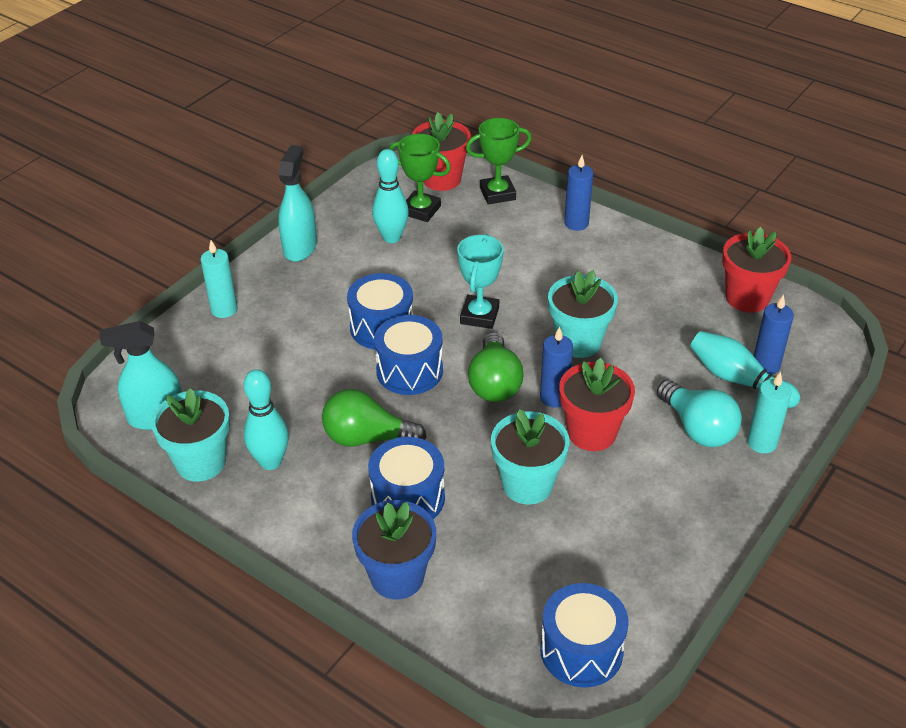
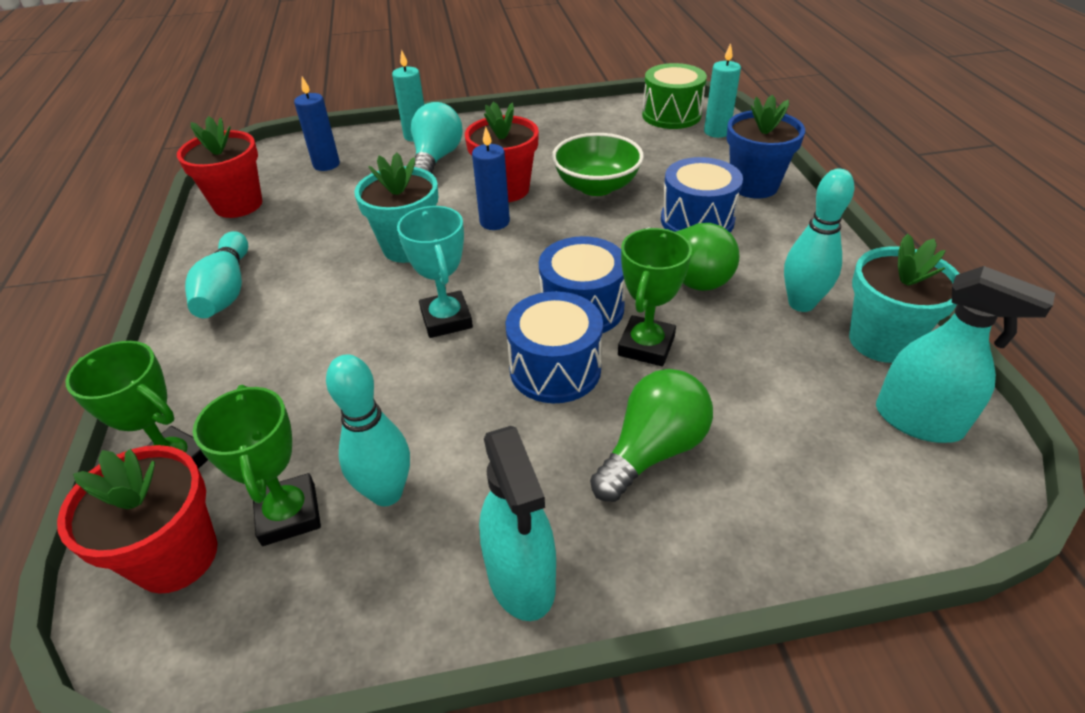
camera: 135 degrees left, 0 degrees up
(224, 309) = (732, 533): turquoise candle -> turquoise candle (716, 132)
(300, 247) = (521, 578): turquoise spray bottle -> turquoise spray bottle turned 75 degrees counterclockwise
(345, 370) = (646, 346): none -> green trophy
(479, 315) = (446, 319): turquoise trophy -> turquoise trophy turned 75 degrees counterclockwise
(494, 383) = (523, 256): green light bulb -> green light bulb (652, 450)
(527, 484) = (596, 186): turquoise flower pot -> green bowl
(576, 223) = (195, 355): blue candle -> none
(581, 650) = (671, 115): blue drum -> green drum
(738, 380) = (359, 167): turquoise bowling pin -> turquoise bowling pin (227, 290)

